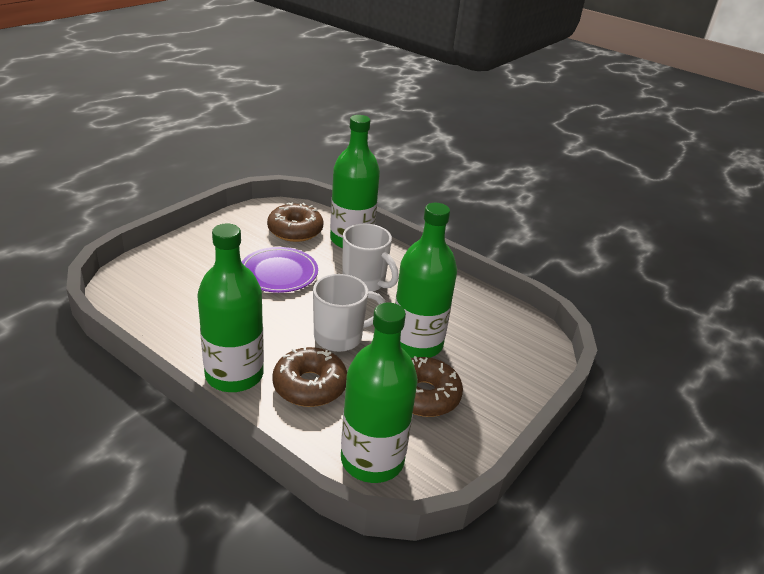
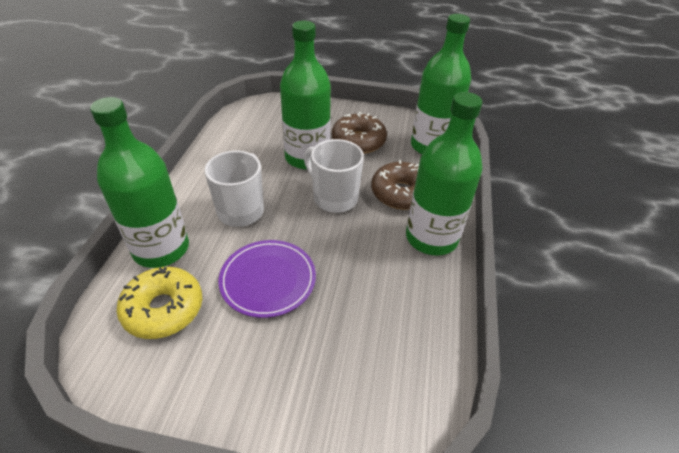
camera: 115 degrees left, 10 degrees up
(295, 230) = (163, 309): brown donut -> yellow donut

